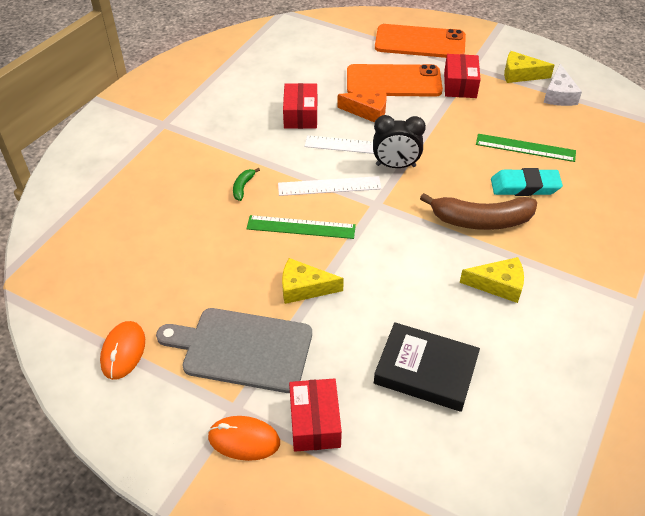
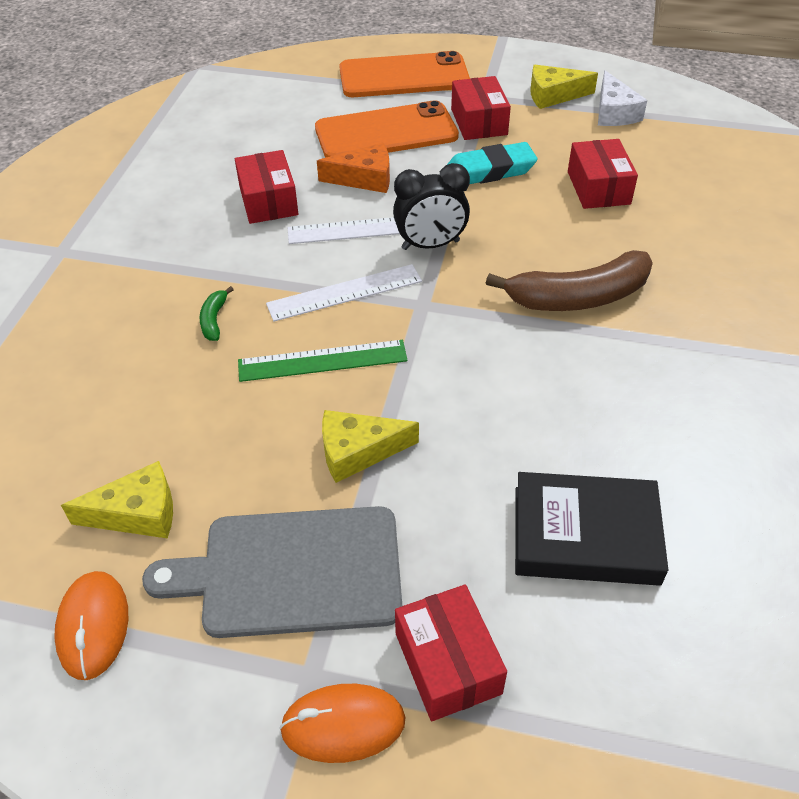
camera: 15 degrees left, 0 degrees up
(498, 285) = (638, 382): yellow cheese -> yellow cheese (137, 513)
(524, 186) = (618, 239): turquoise eraser -> turquoise eraser (490, 171)
(525, 148) = (598, 188): green ruler -> red box

